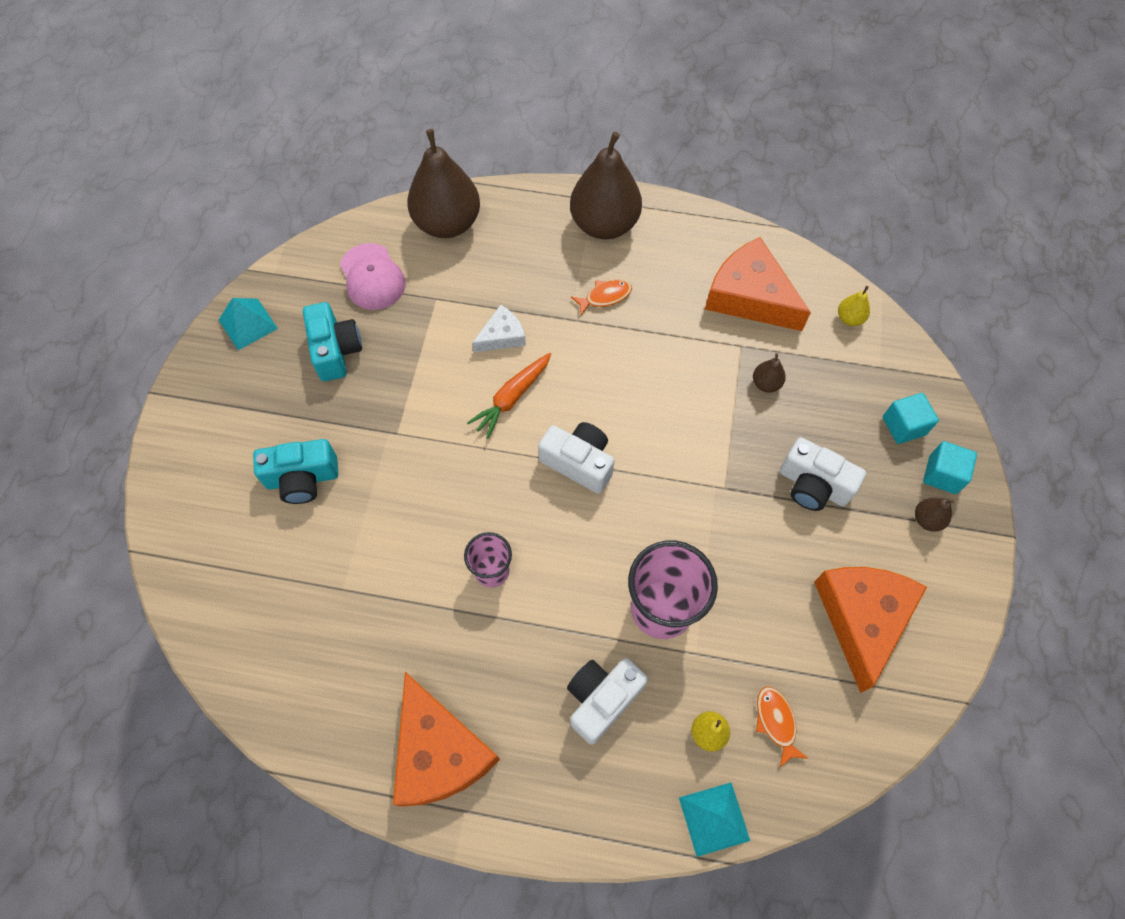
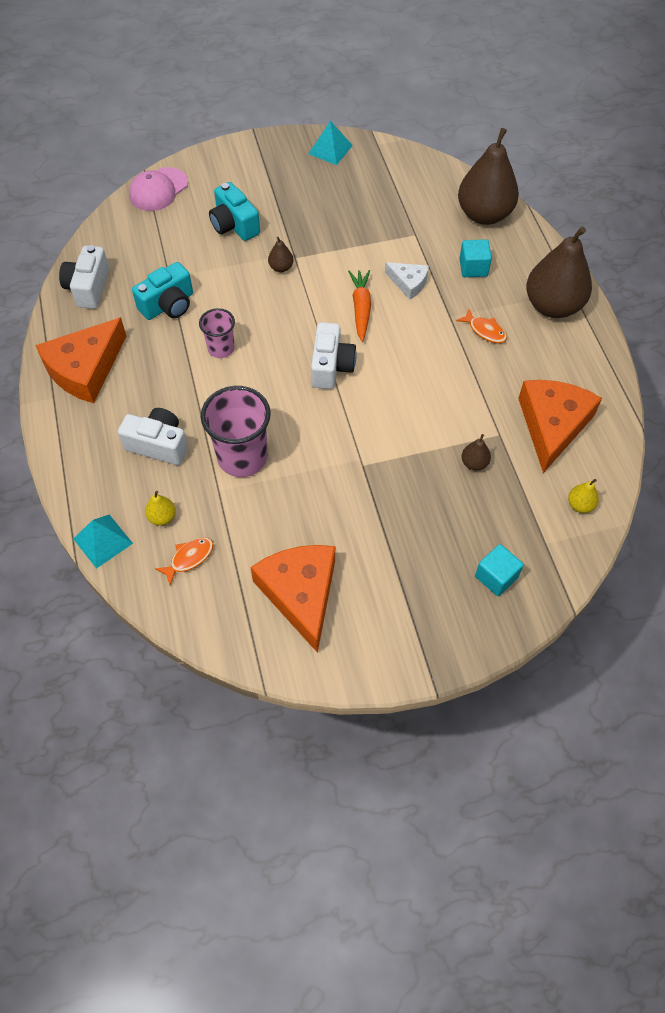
camera: 65 degrees right, 5 degrees down
(336, 351) = (338, 200): turquoise camera -> turquoise camera (168, 305)
(372, 277) = (409, 194): pink cap -> pink cap (158, 190)
(512, 398) = (361, 308): orange carrot -> orange carrot turned 75 degrees clockwise
(813, 485) = (399, 525): white camera -> white camera (88, 288)
(862, 618) = (300, 594): orange cheese -> orange cheese turned 90 degrees counterclockwise
(927, 519) = (415, 619): brown pear -> brown pear (281, 267)
(942, 474) = (465, 620): turquoise cube -> turquoise cube (473, 268)

